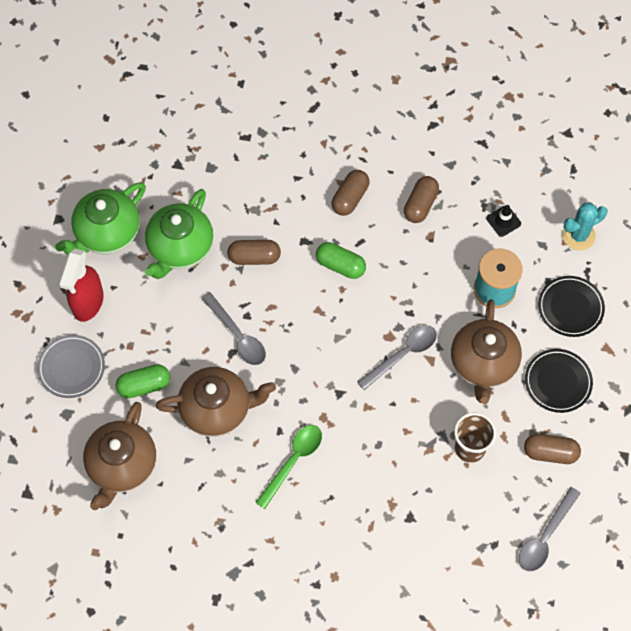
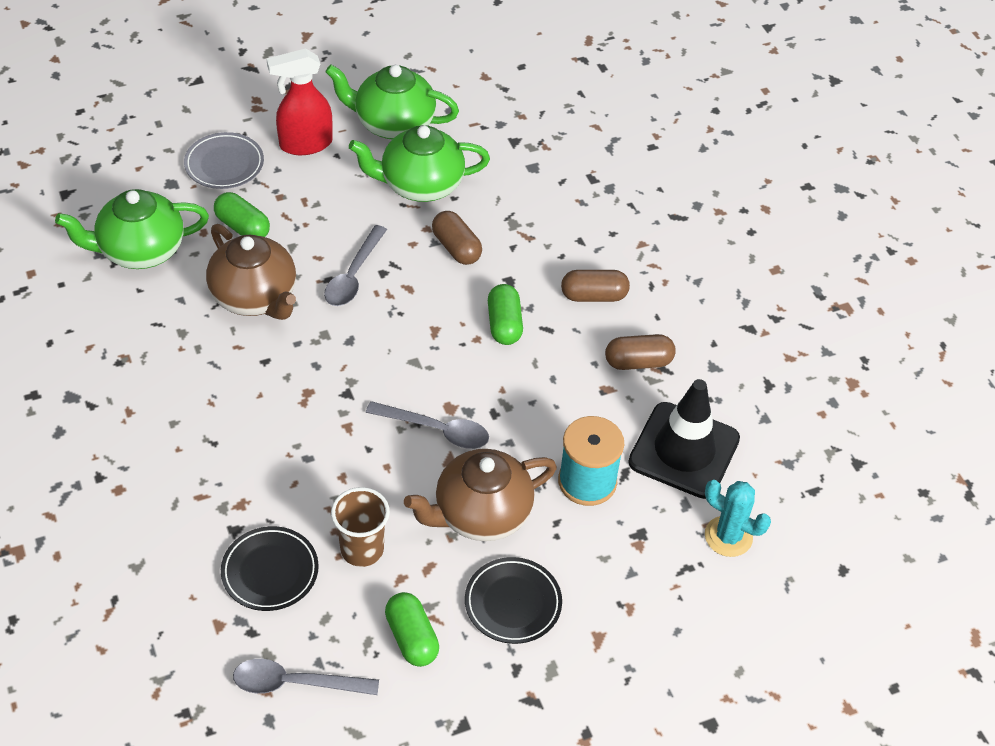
camera: 55 degrees right, 15 degrees down
(122, 466) = (140, 251): brown teapot -> green teapot
(293, 461) = (236, 389): green spoon -> none
(503, 221) = (684, 450): black traffic cone -> black traffic cone, size x2.42
(550, 452) = (412, 638): brown capsule -> green capsule
(570, 308) = (623, 572): black plate -> black plate (270, 571)

